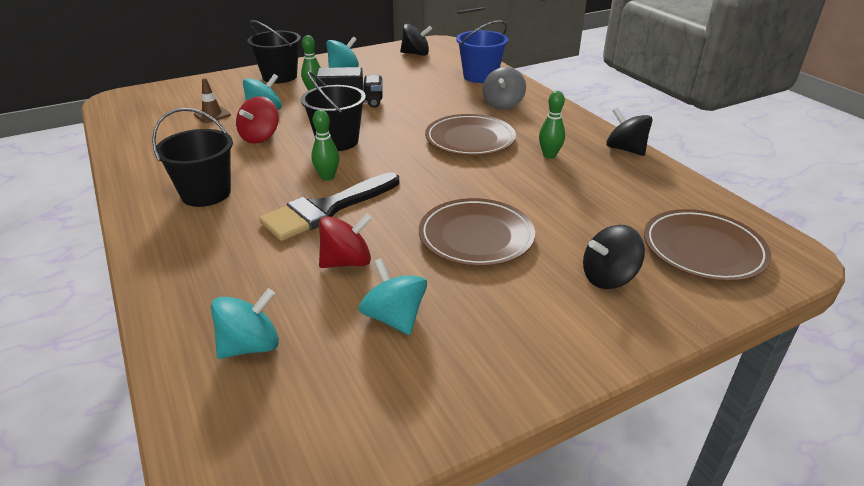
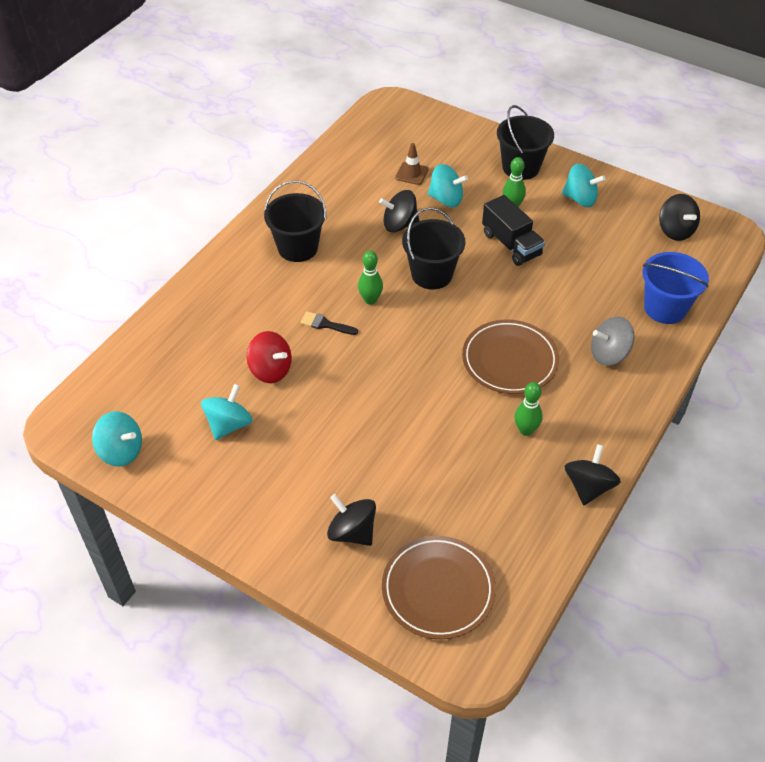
camera: 60 degrees right, 15 degrees up
(250, 346) = (163, 369): turquoise spinning top -> turquoise spinning top (121, 451)
(260, 137) = (399, 225): red spinning top -> black spinning top
(326, 209) = (325, 324): black brush -> black brush, size x0.44
(476, 236) = (352, 429): brown plate -> none

